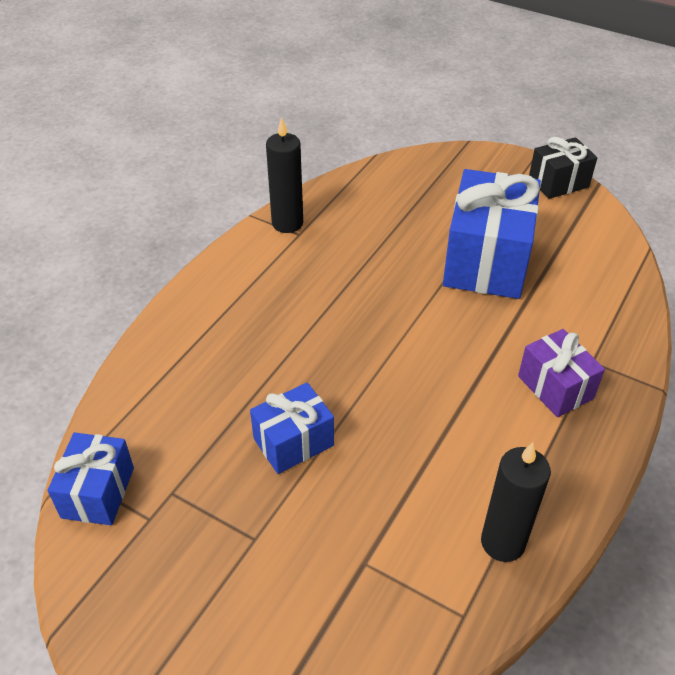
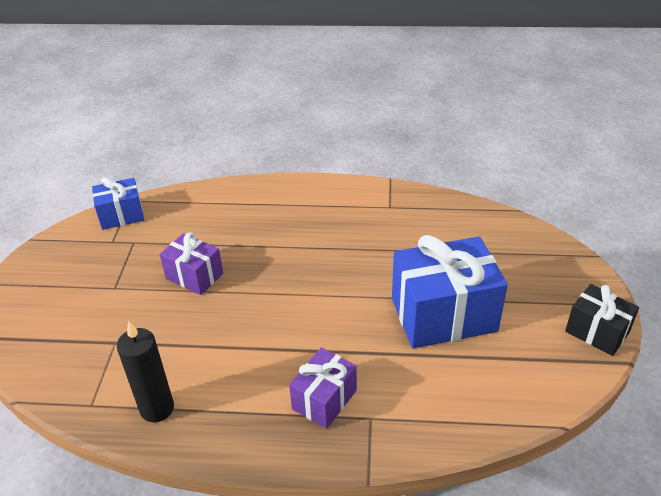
camera: 65 degrees right, 5 degrees down
(287, 223) = (395, 197): black candle -> none
(293, 442) = (194, 276): blue gift -> purple gift

